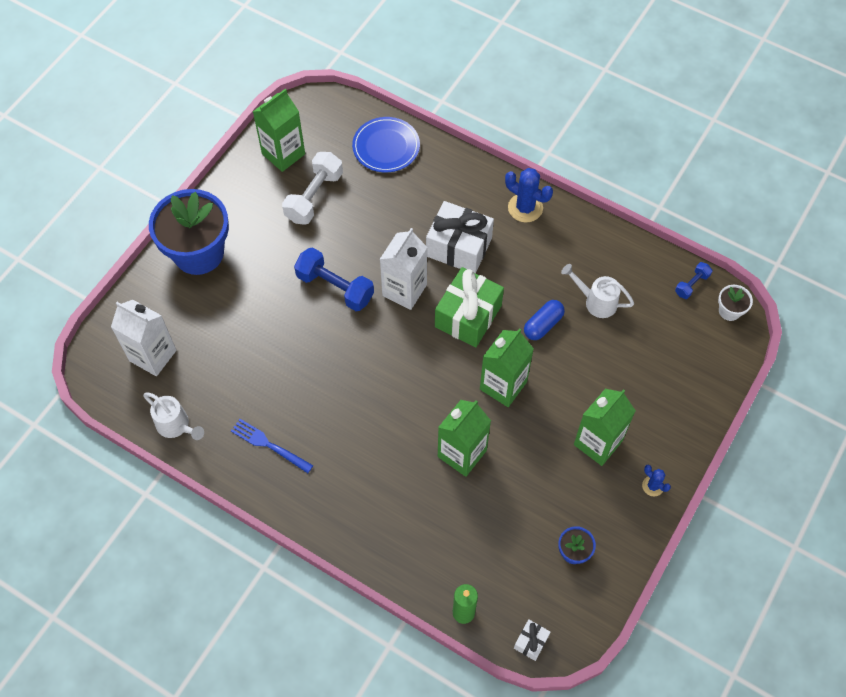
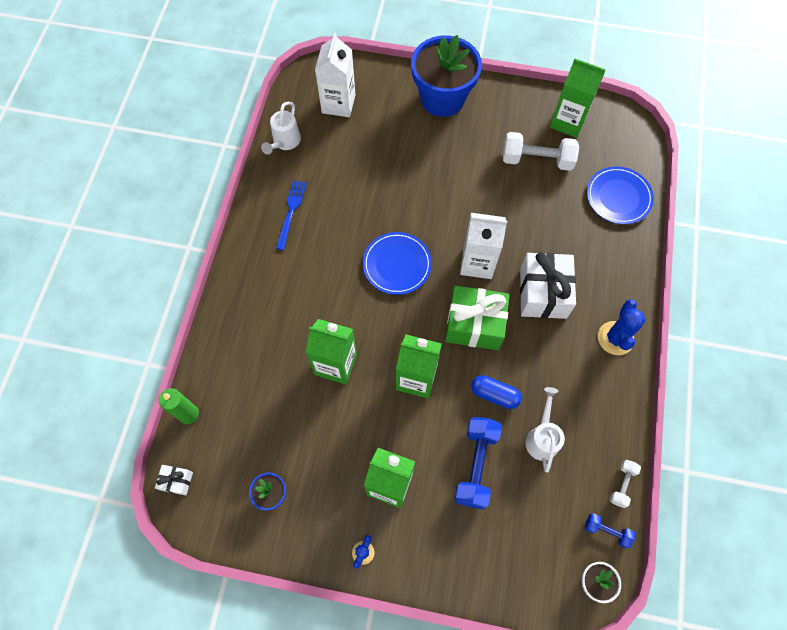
camera: 70 degrees right, 5 degrees up
(335, 287) = (455, 207): blue dumbbell -> blue dumbbell (476, 465)
(376, 362) = (397, 264): none -> blue plate
(657, 257) = (622, 484): none -> white dumbbell

